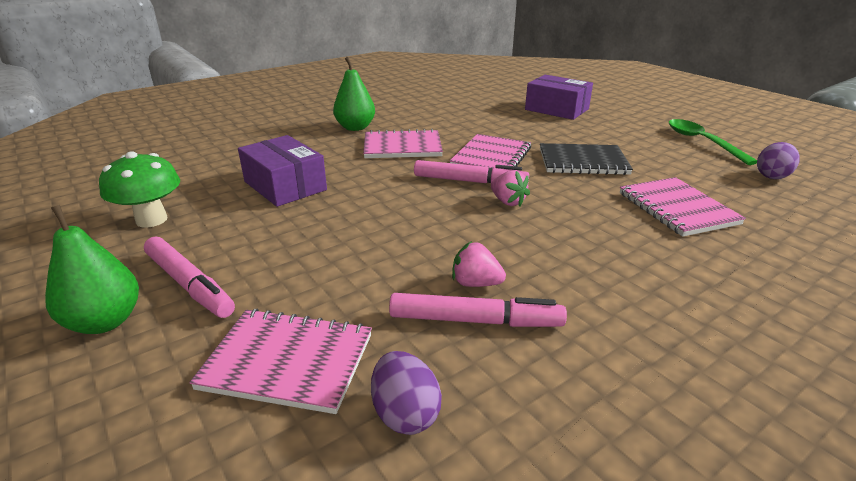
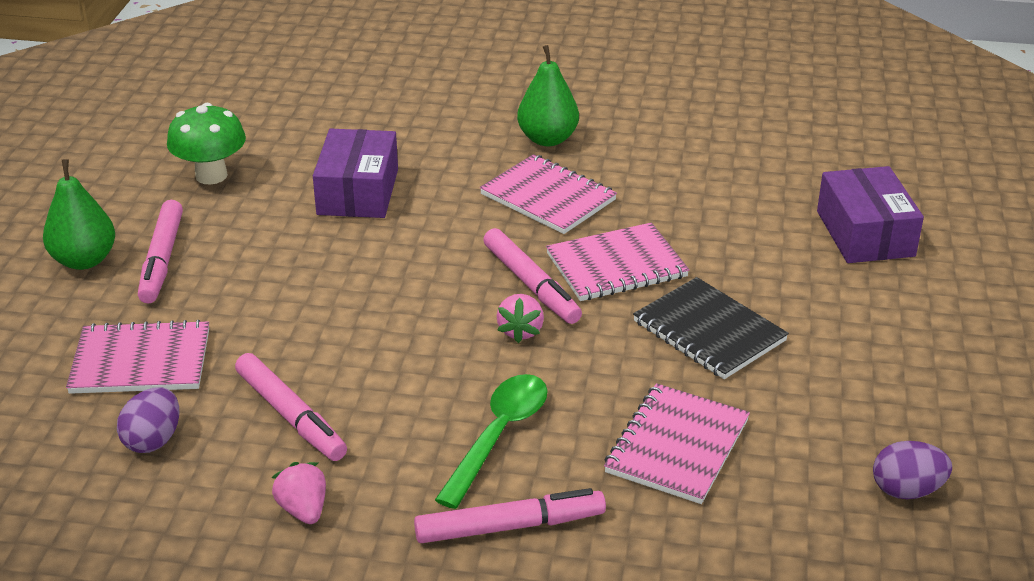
camera: 45 degrees right, 5 degrees up
(288, 361) = (141, 361): pink notebook -> pink notebook turned 60 degrees counterclockwise
(475, 283) = (343, 389): pink strawberry -> pink strawberry (303, 510)
(701, 142) = (946, 396): green spoon -> green spoon (498, 435)
(711, 292) = (510, 527): none -> pink marker

